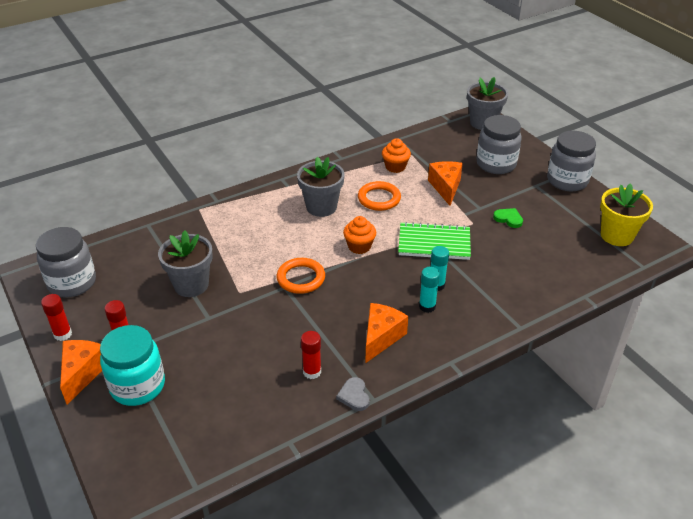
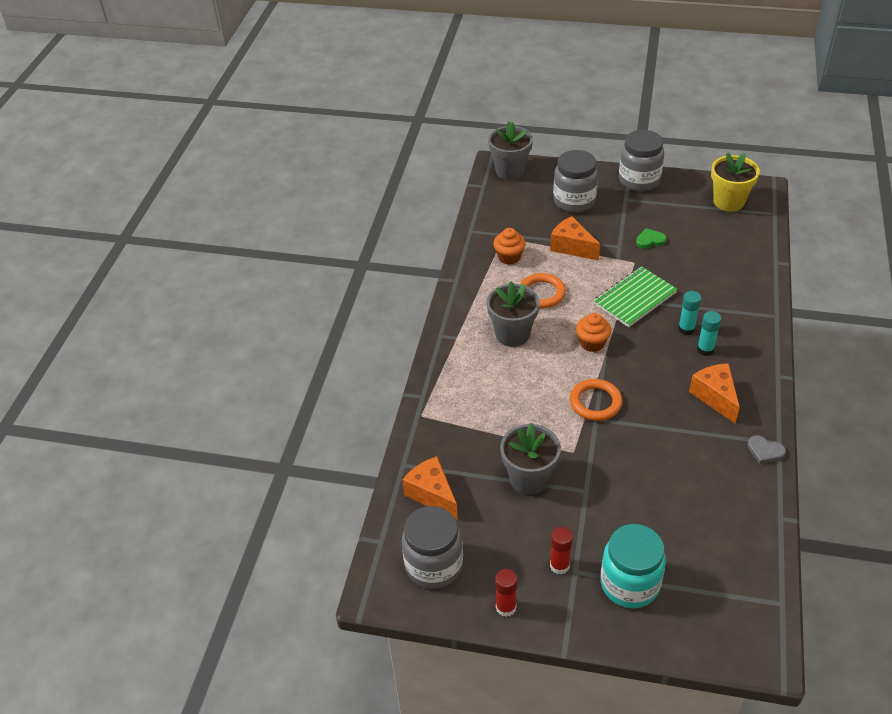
camera: 45 degrees left, 5 degrees up
(82, 373) = (576, 617): orange cheese -> orange cheese (432, 494)
(312, 372) = (716, 461): red glue stick -> none

